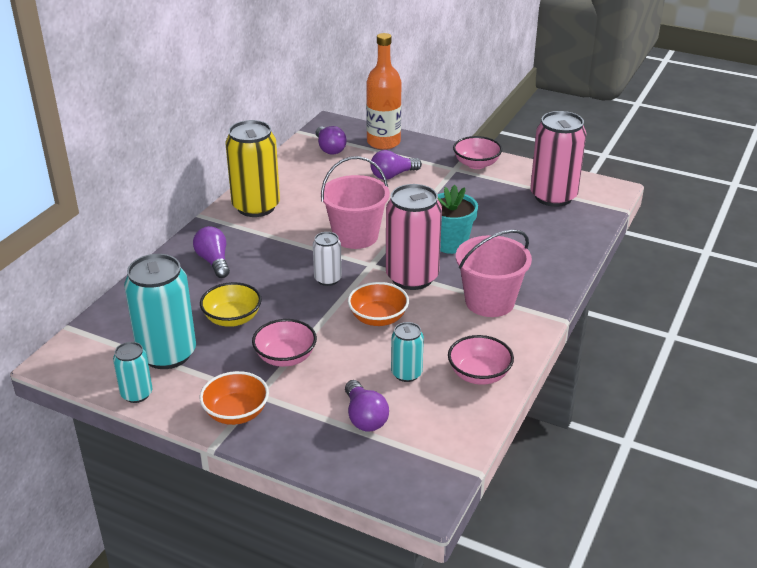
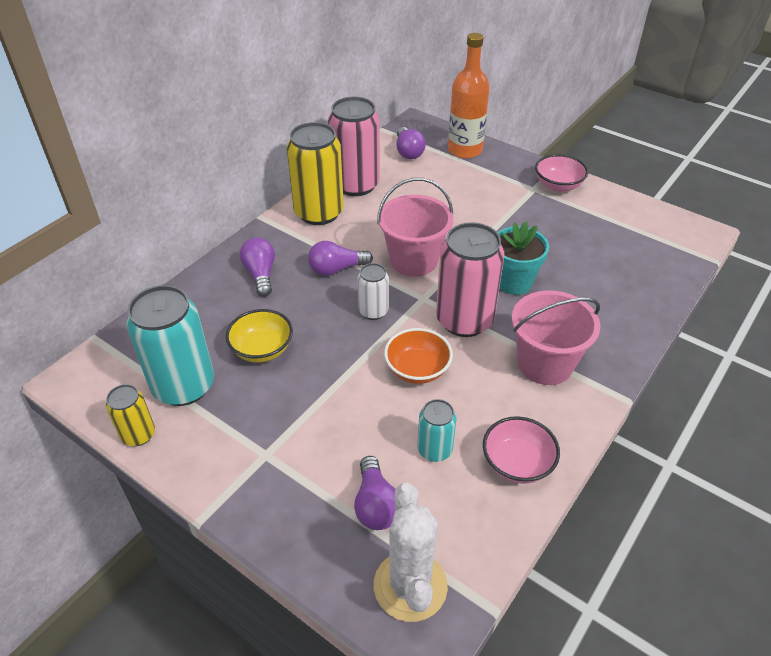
camera: 10 degrees right, 10 degrees up
(137, 394) = (138, 435): turquoise can -> yellow can
(236, 413) = (236, 477): orange bowl -> none
(285, 357) = (306, 408): pink bowl -> none
(393, 175) = (467, 190): purple light bulb -> purple light bulb (336, 269)
(406, 467) = (410, 586): none -> white cactus
(553, 196) = (636, 234): pink can -> pink can (356, 185)

